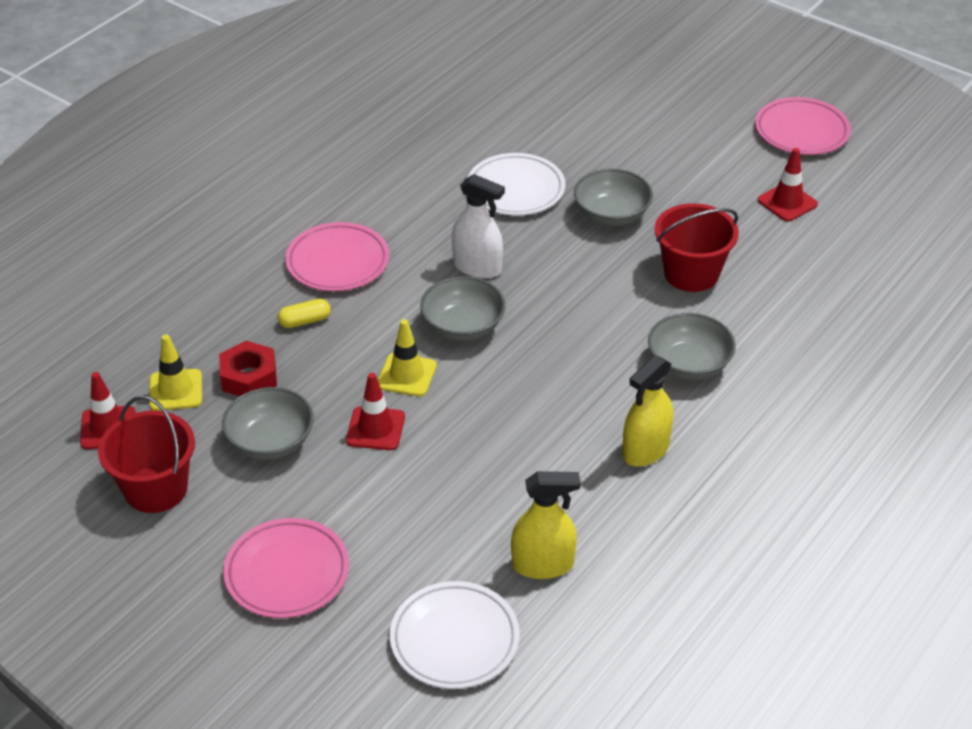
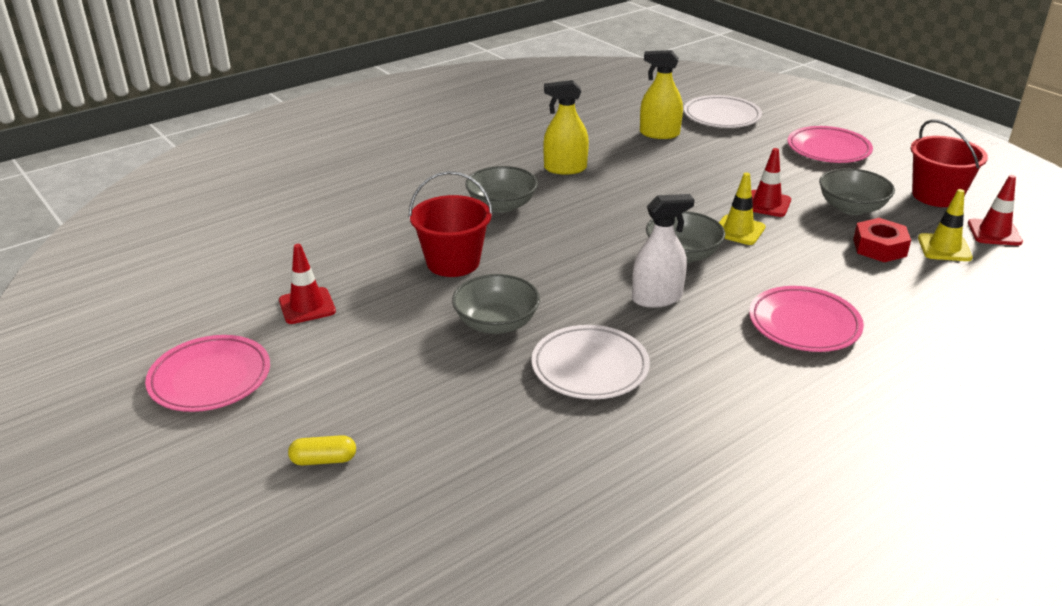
camera: 165 degrees left, 10 degrees down
(305, 321) = (834, 279): yellow capsule -> yellow capsule (324, 460)
(477, 267) = (657, 298): white spray bottle -> white spray bottle turned 120 degrees clockwise
(645, 450) = (565, 168): yellow spray bottle -> yellow spray bottle turned 150 degrees counterclockwise

